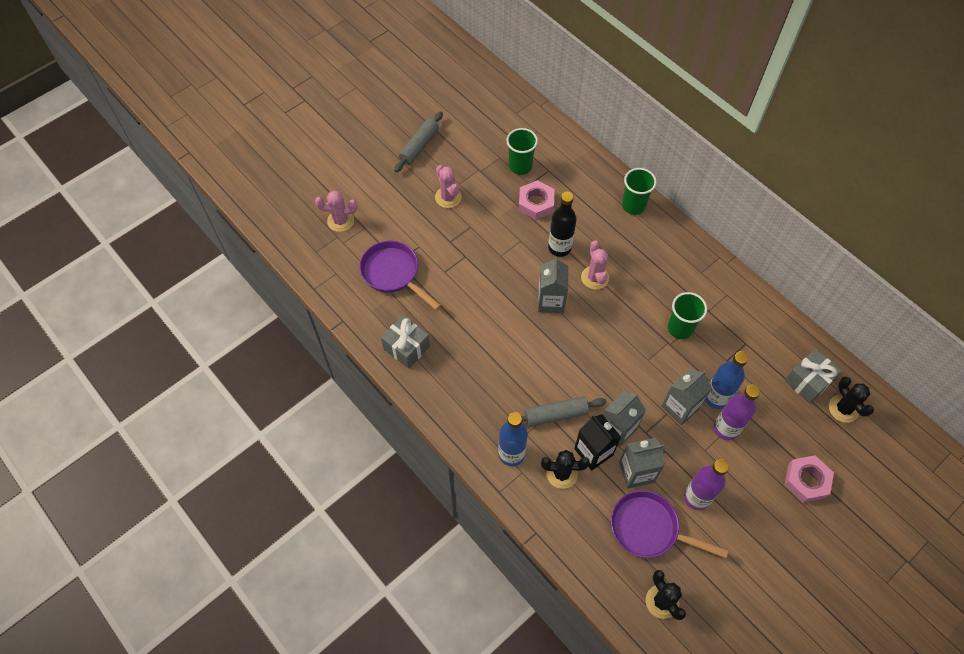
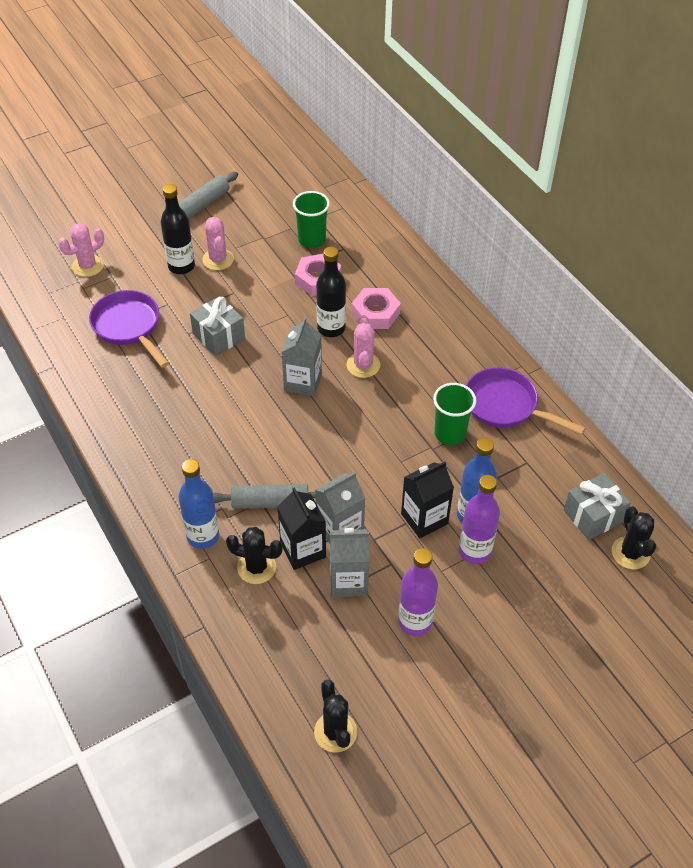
camera: 10 degrees right, 10 degrees down
(340, 221) = (88, 266): pink cactus -> pink cactus turned 45 degrees counterclockwise
(406, 348) = (117, 405): grey gift -> grey gift (219, 336)
(419, 208) = (181, 266): none -> black bottle
(633, 206) = (432, 298): green cup -> none
(649, 528) = (345, 646): purple pan -> purple pan (505, 406)
(680, 407) = (424, 519): grey carton -> black carton
(806, 480) = (560, 626): pink nut -> pink nut (375, 313)

